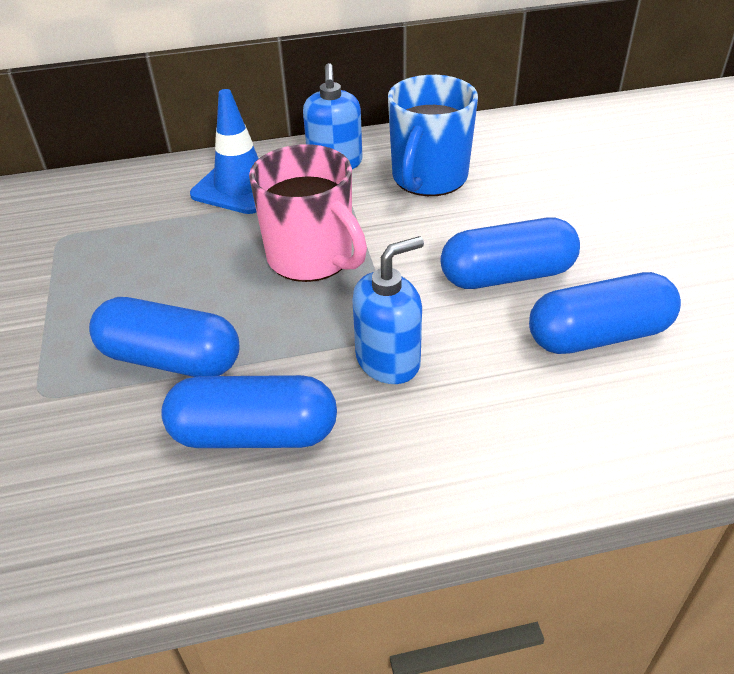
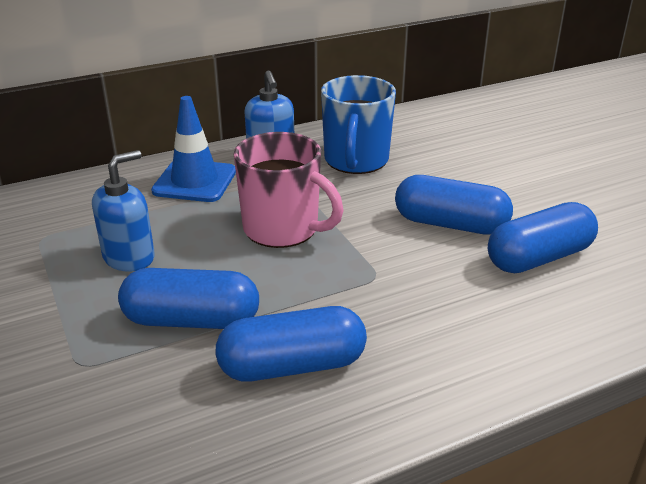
camera: 15 degrees left, 10 degrees down
(388, 360) = (381, 296): blue soap dispenser -> blue soap dispenser (129, 257)
(507, 275) = (450, 224): blue capsule -> blue capsule turned 45 degrees clockwise

